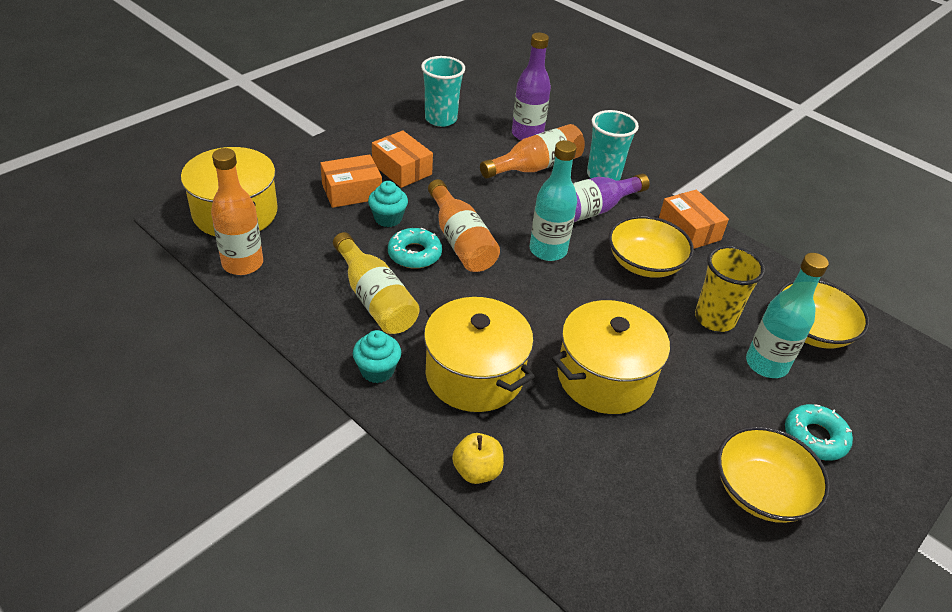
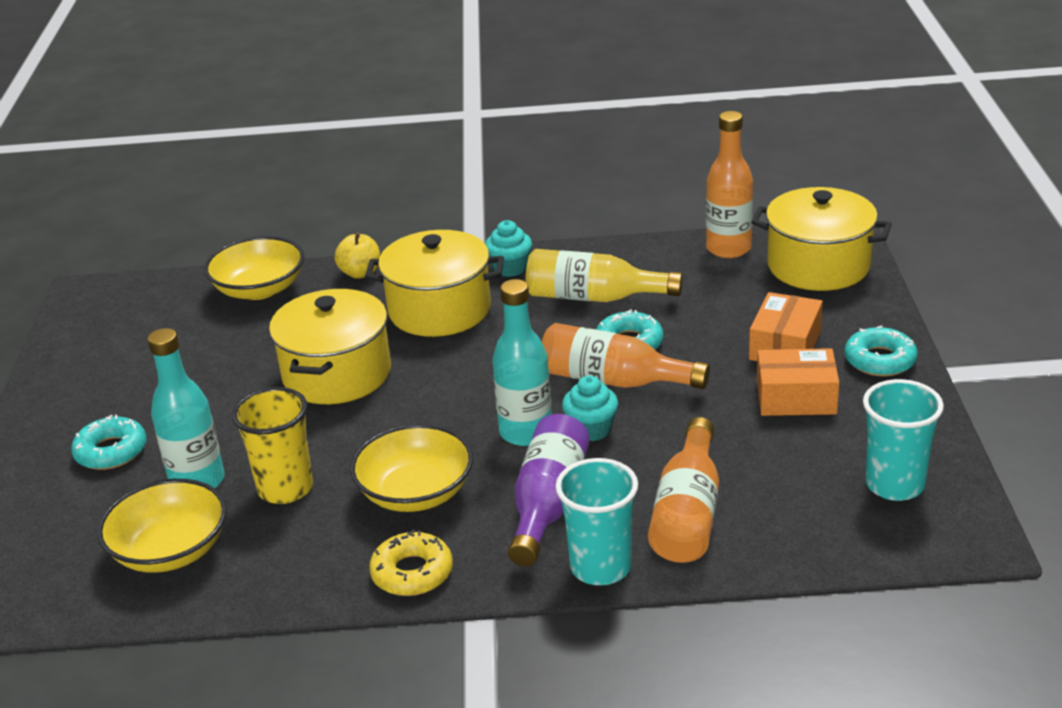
camera: 140 degrees right, 10 degrees down
(333, 154) = (880, 360): none -> turquoise donut
(388, 218) = (707, 350): turquoise cupcake -> turquoise cupcake (591, 429)
(527, 134) = (775, 550): purple bottle -> none
(689, 230) = (412, 573): orange box -> yellow donut
(761, 491) = (138, 387): yellow bowl -> yellow bowl (259, 289)

